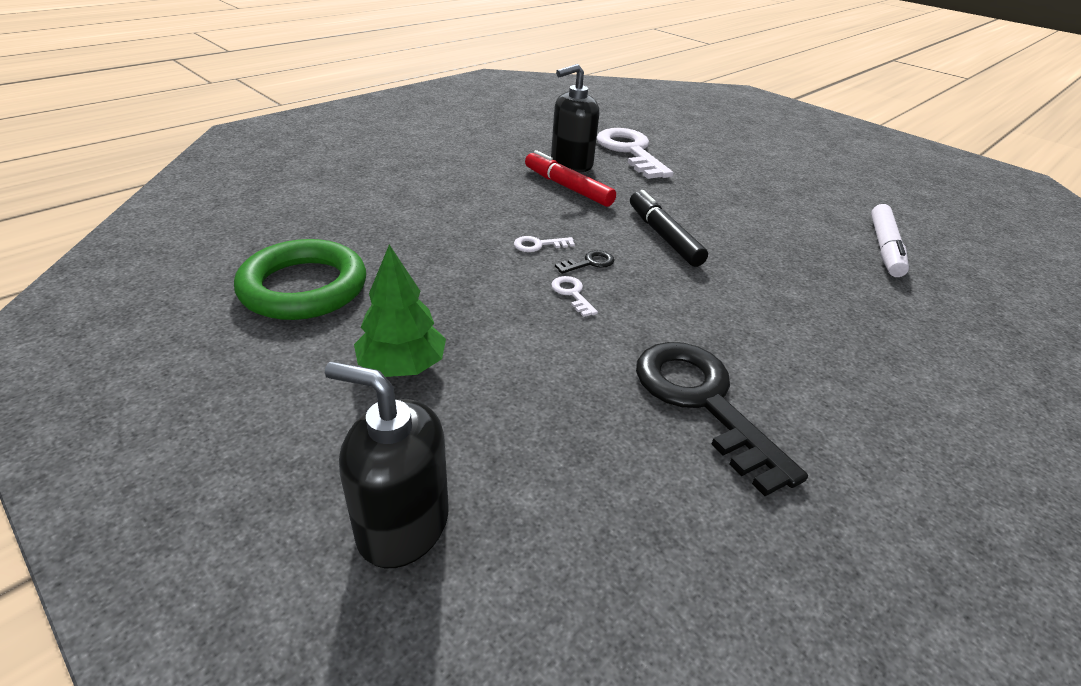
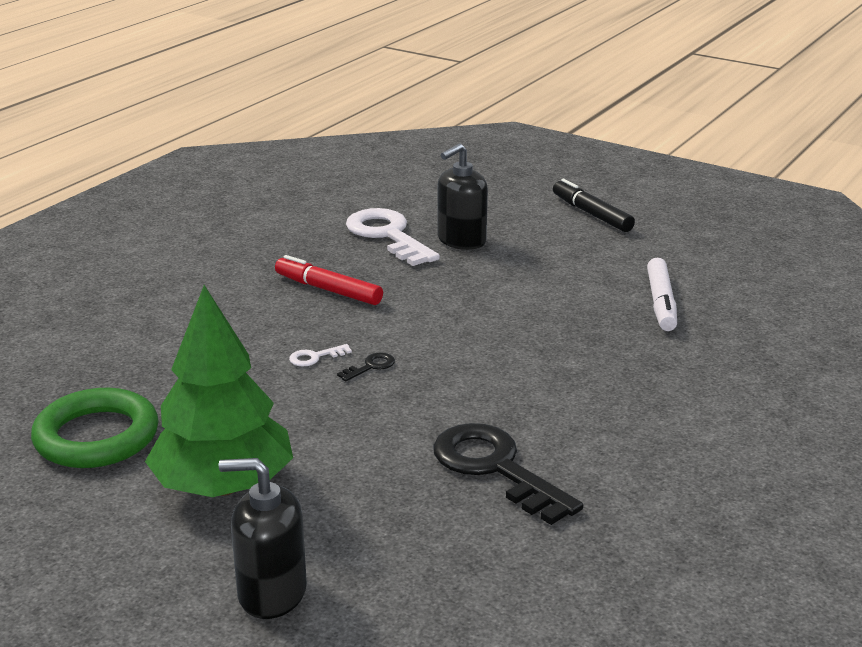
camera: 10 degrees left, 10 degrees down
(402, 366) = (223, 486): green tree -> green tree, size x1.76
(571, 164) = (325, 261): black soap dispenser -> black soap dispenser (461, 240)
(572, 294) = (361, 399): white key -> none
(663, 236) = (440, 327): black marker -> black marker (591, 214)

